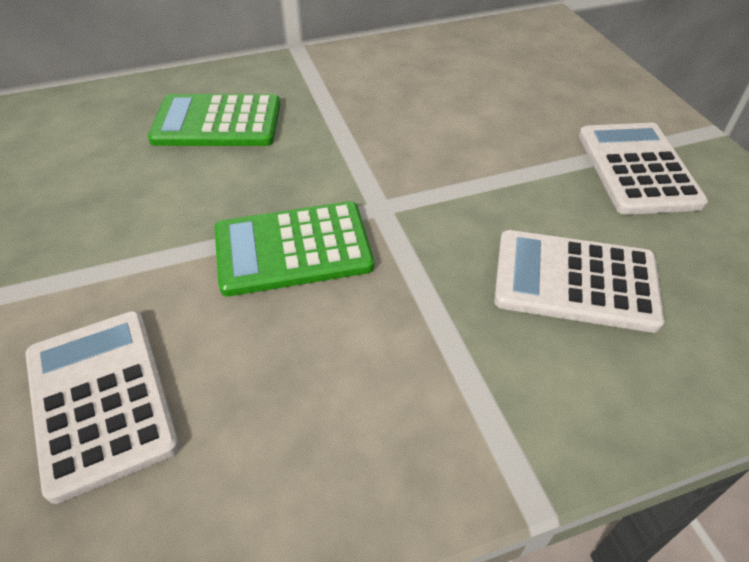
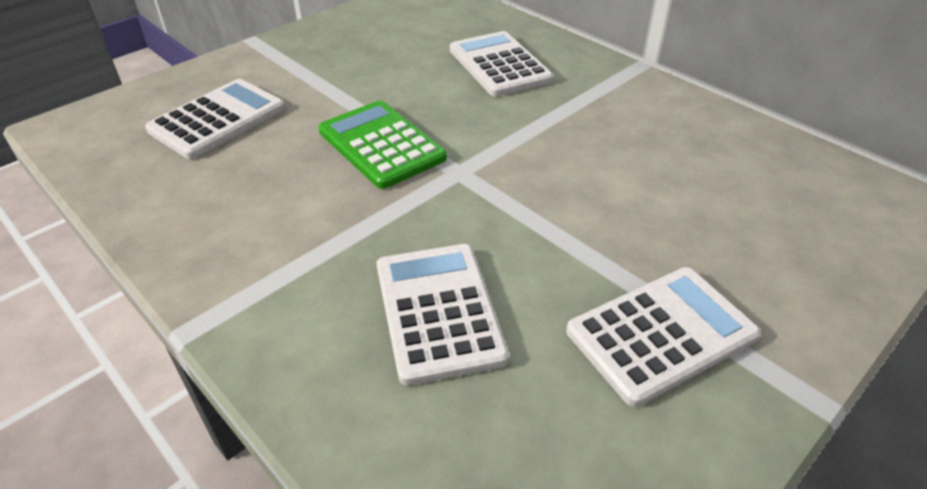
camera: 65 degrees right, 5 degrees down
(217, 122) = (499, 65): green calculator -> white calculator

